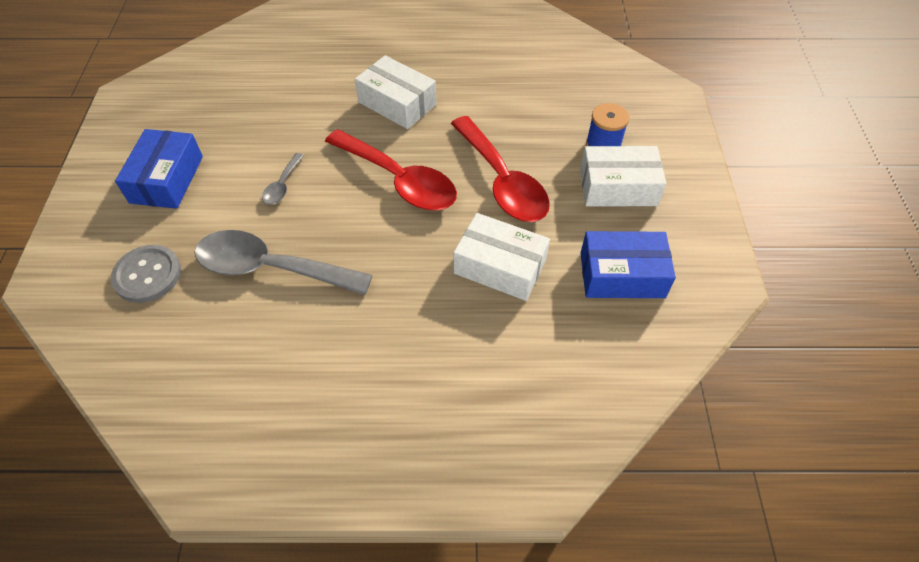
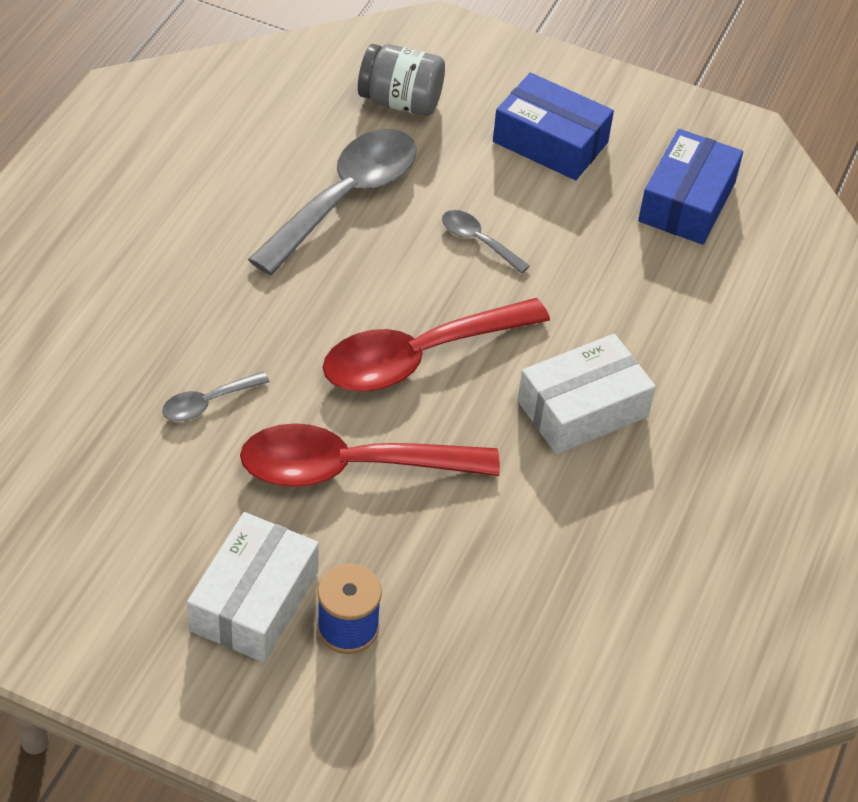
camera: 110 degrees right, 5 degrees down
(147, 275) = (400, 102): grey button -> grey jar
(500, 266) = (208, 403): white box -> grey spoon
(622, 275) = (108, 523): blue box -> blue box (687, 202)

